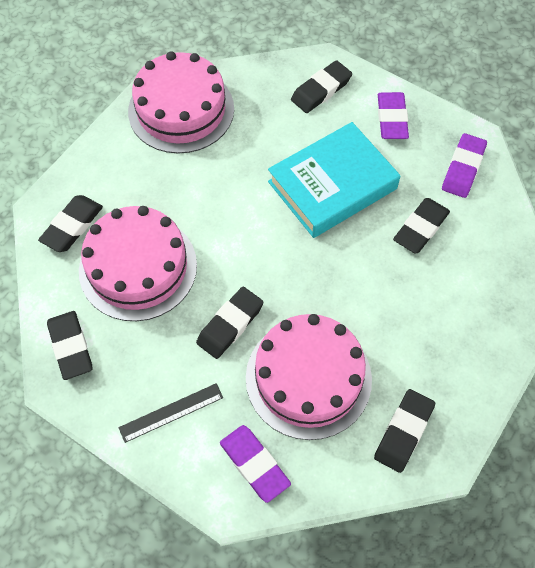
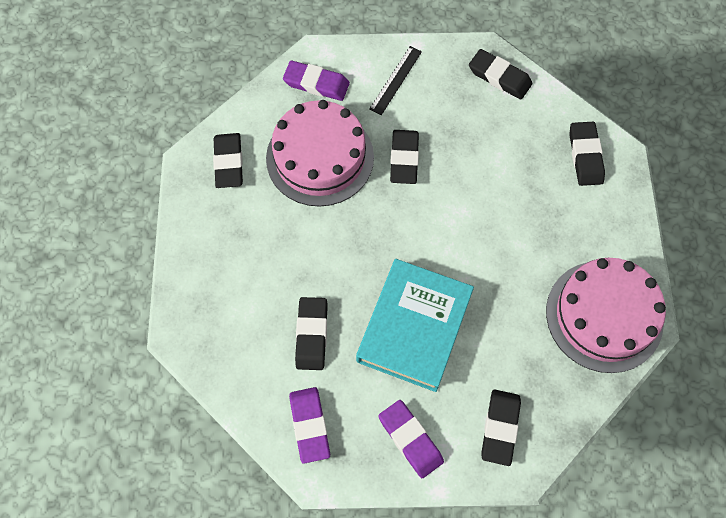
camera: 145 degrees right, 5 degrees up
(138, 267) = (507, 157): pink cake -> none

